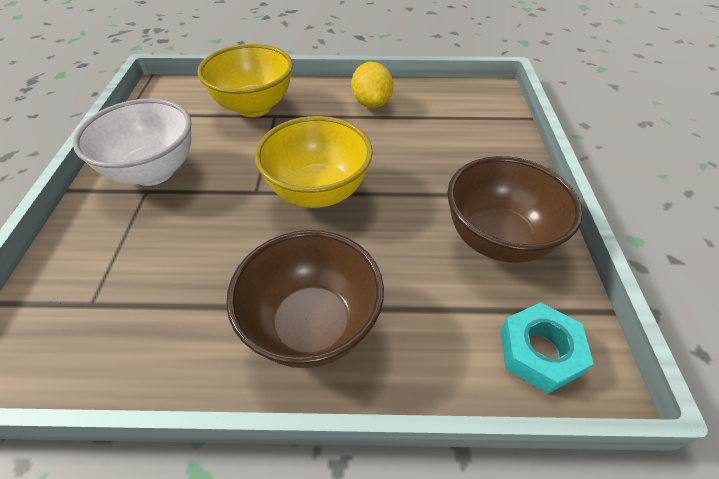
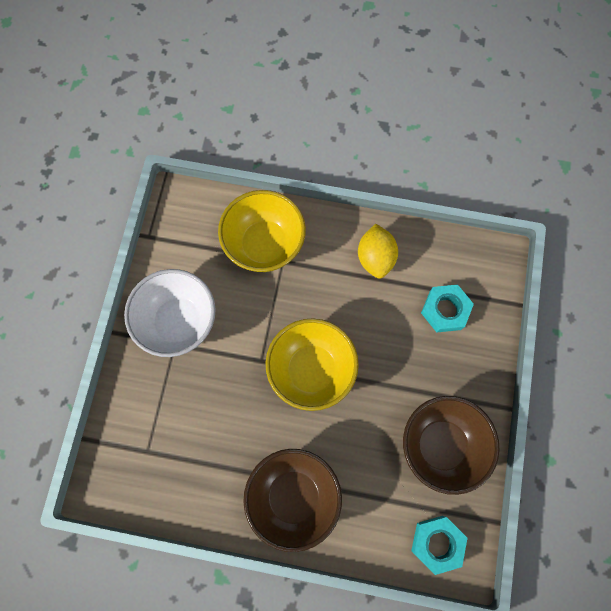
camera: 10 degrees right, 25 degrees up
(455, 129) = (445, 310): none -> turquoise nut

